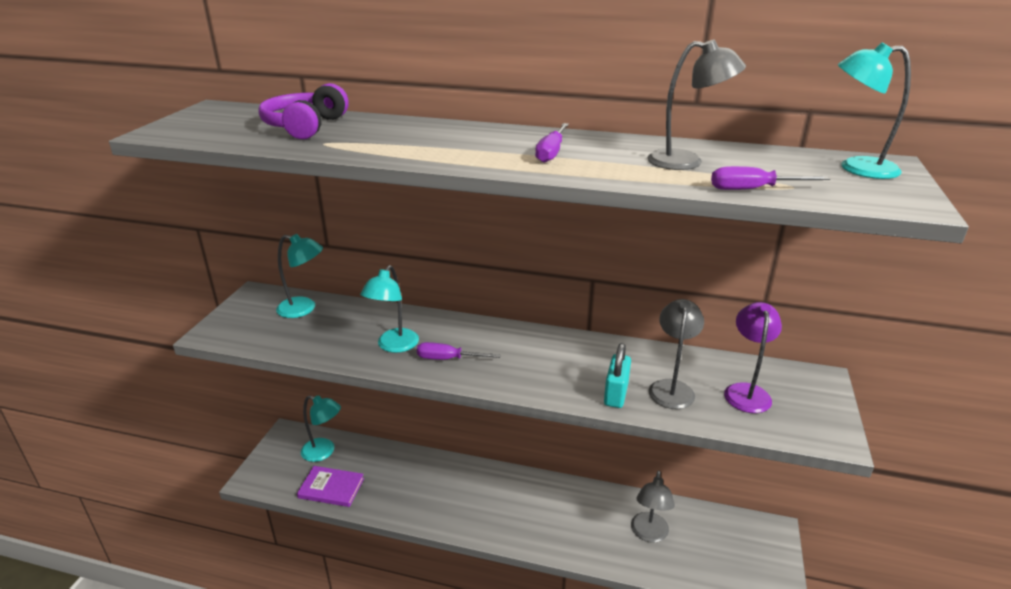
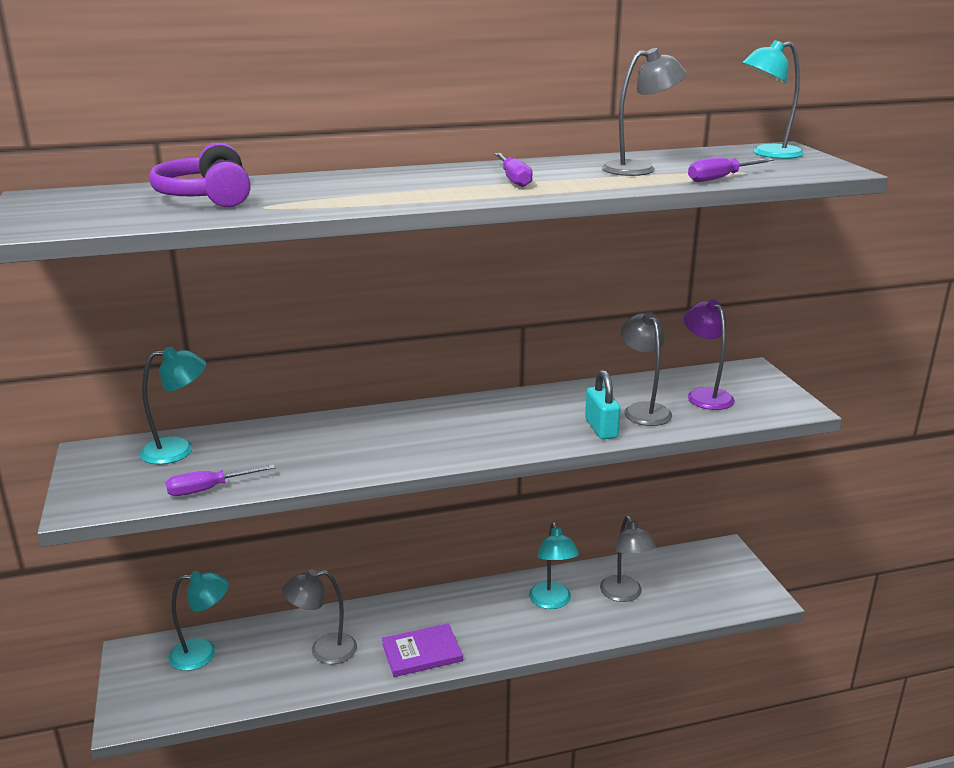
camera: 30 degrees left, 5 degrees down
(331, 488) = (247, 686): purple book -> purple book (422, 652)
(394, 346) = (334, 453): turquoise lamp -> turquoise lamp (552, 602)
(395, 483) = (323, 650): none -> grey lamp
(448, 359) = (408, 448): purple screwdriver -> purple screwdriver (208, 489)

